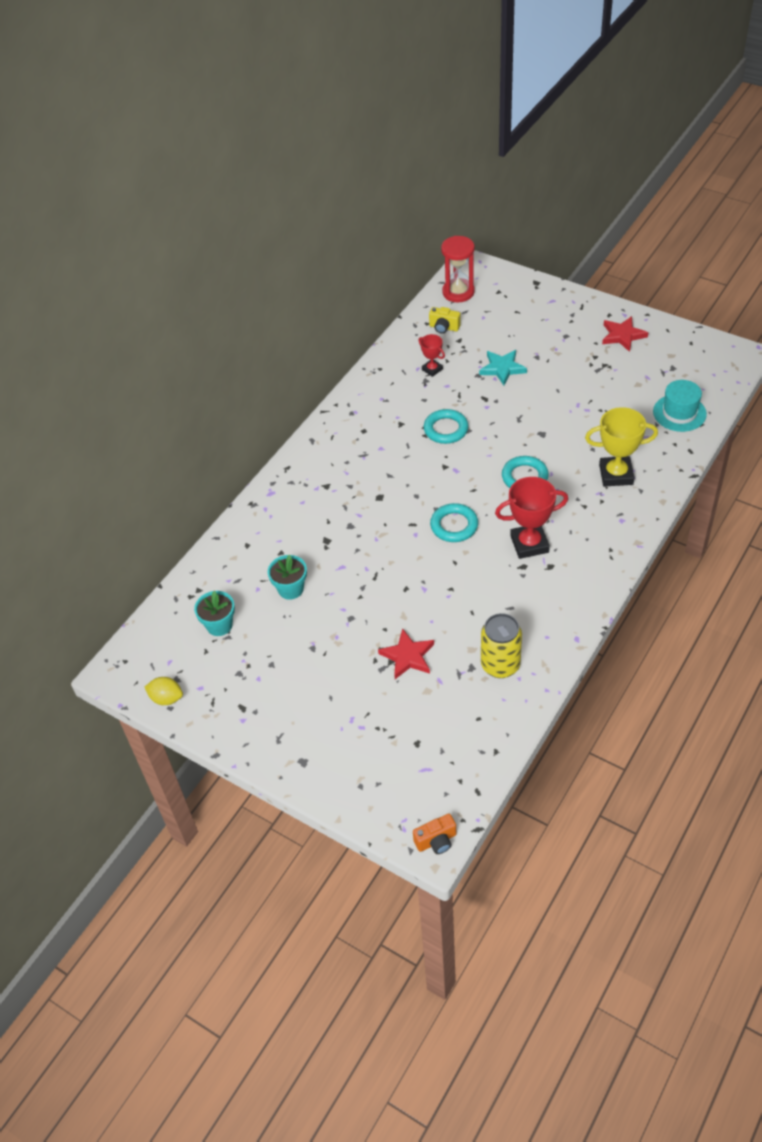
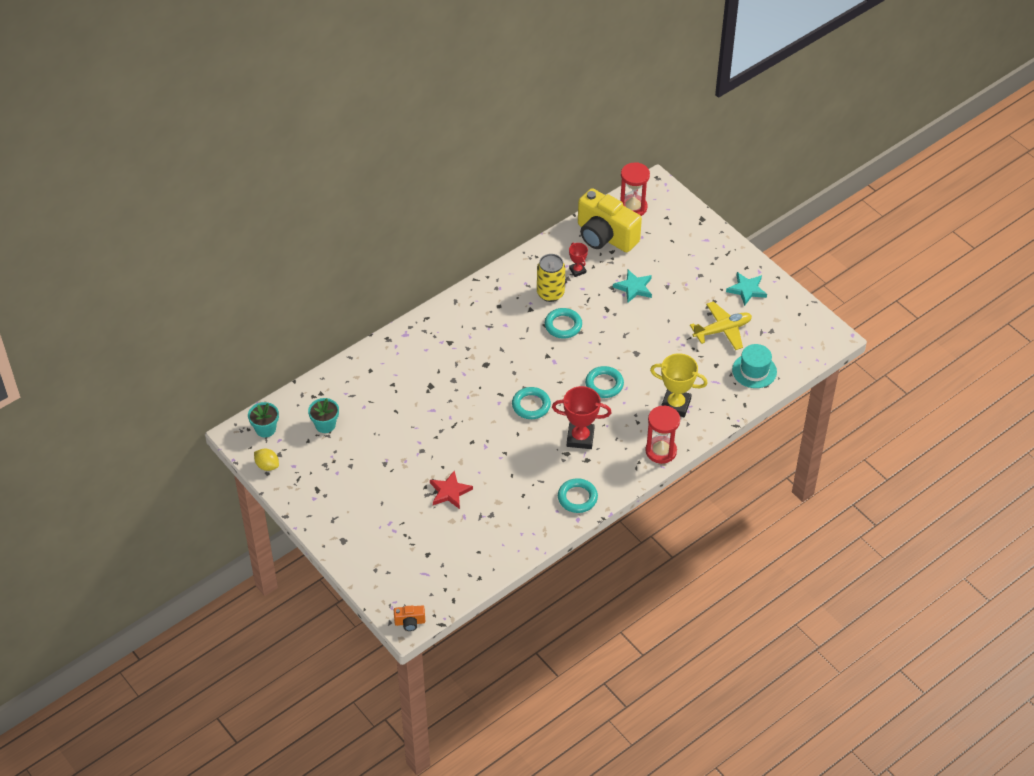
camera: 15 degrees right, 0 degrees up
(290, 589) = (388, 414): turquoise flower pot -> turquoise flower pot (265, 429)
(444, 327) = (605, 236): yellow camera -> yellow camera, size x2.43
(500, 665) = (513, 520): yellow can -> yellow can (550, 293)
(563, 613) = (577, 498): none -> turquoise ring
(621, 382) = (722, 330): none -> yellow plane
(622, 335) = (746, 290): red star -> turquoise star
(628, 529) = (661, 451): none -> red hourglass

